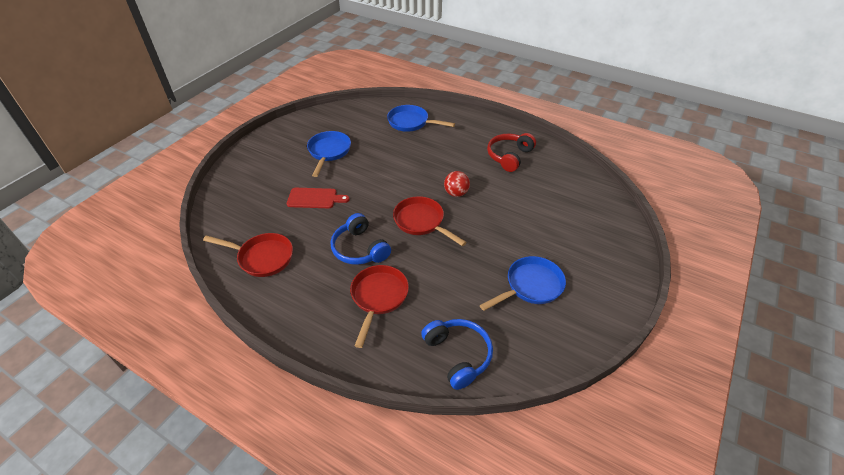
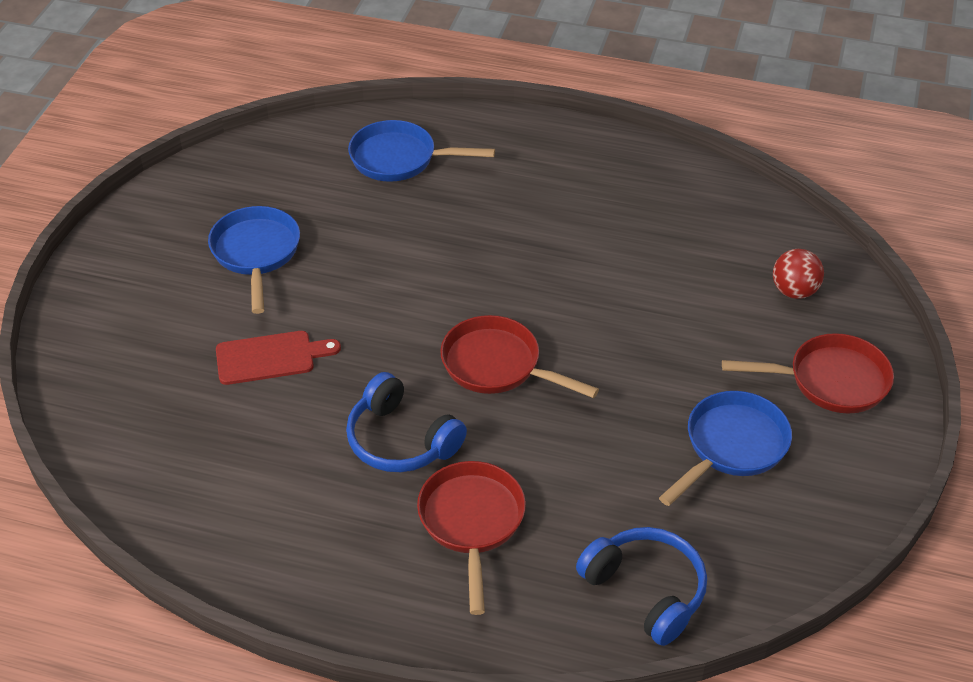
camera: 15 degrees left, 0 degrees up
(262, 257) = (220, 495): red pan -> red pan (830, 381)
(456, 193) = (542, 296): red ball -> red ball (794, 291)
(509, 156) = (618, 201): red headphones -> none

